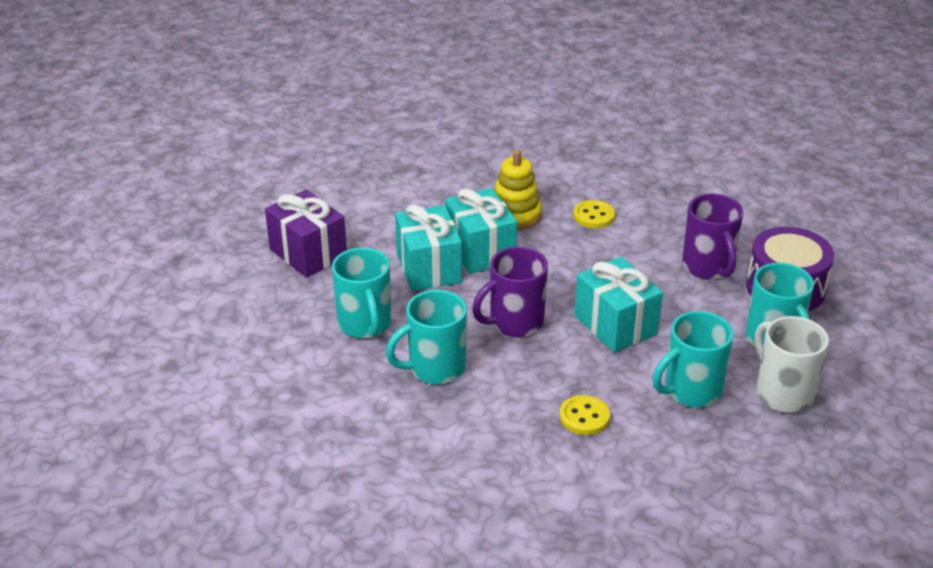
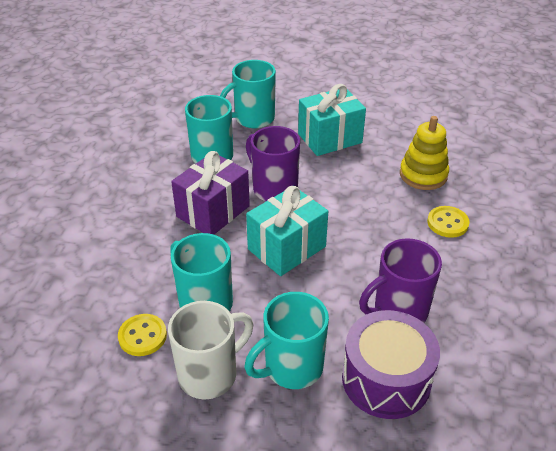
camera: 80 degrees right, 5 degrees up
(308, 253) = (327, 84): purple gift -> purple gift (213, 211)
(480, 250) = (363, 161): turquoise gift -> none
(584, 417) = (164, 237): yellow button -> yellow button (142, 336)

